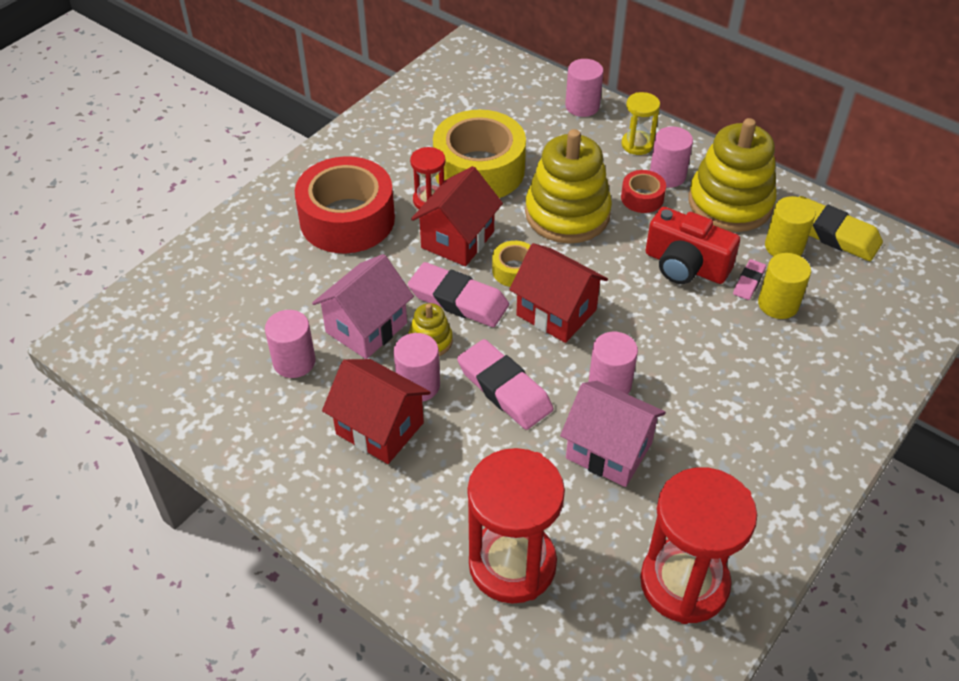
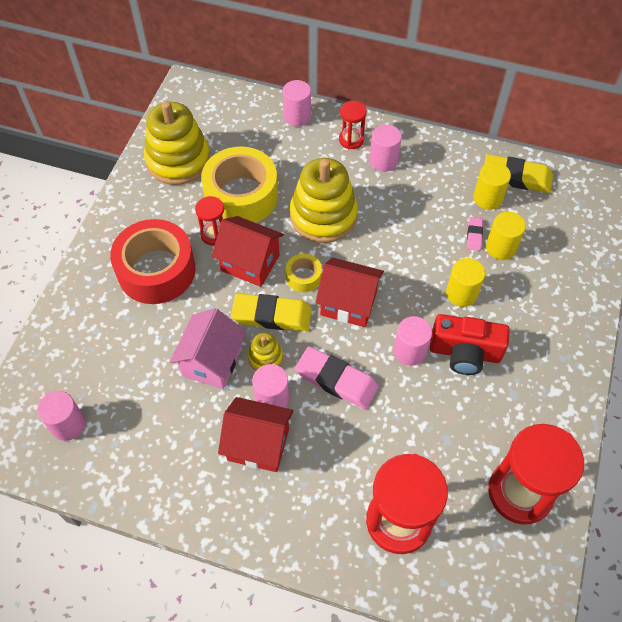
camera: 20 degrees left, 10 degrees up
(294, 362) = (168, 409): pink cylinder -> pink cylinder (68, 424)
(457, 239) = (250, 263): red house -> red house turned 75 degrees counterclockwise
(458, 300) = (272, 315): pink eraser -> yellow eraser
(609, 450) = (430, 406): pink house -> none
(637, 144) = (351, 140): yellow hourglass -> red hourglass
(642, 198) = (372, 186): red tape -> none
(685, 266) = (425, 235): red camera -> red camera (465, 353)
(704, 340) = (461, 293): none -> yellow cylinder
(730, 203) = (437, 172): yellow stacking toy -> yellow stacking toy (178, 160)

